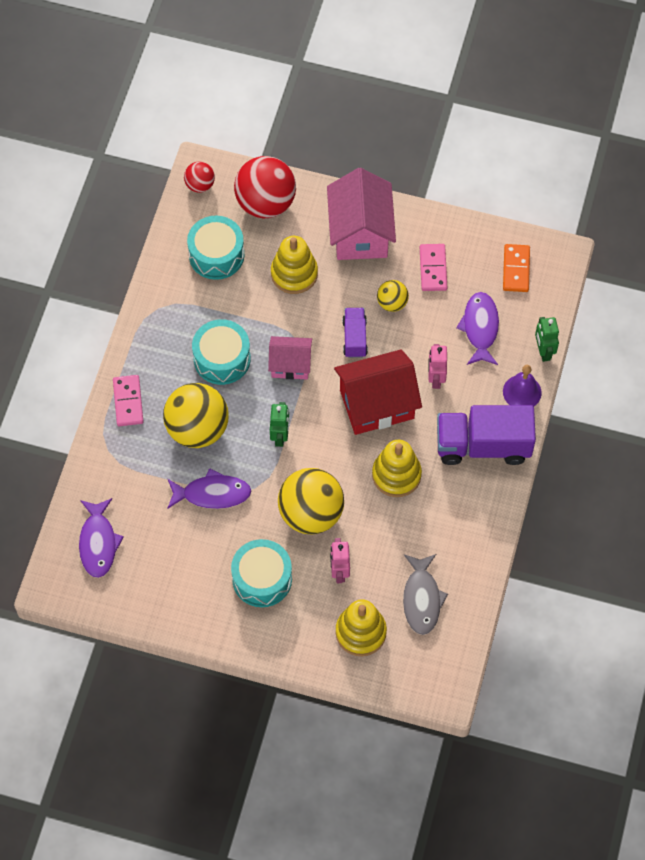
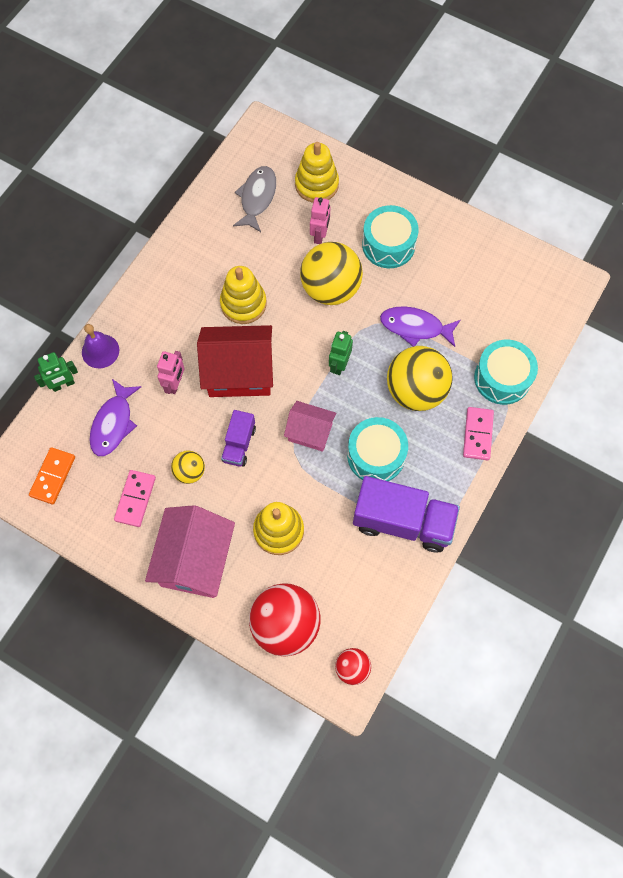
camera: 165 degrees left, 5 degrees up
(98, 543) = (528, 308): purple fish -> none
(216, 255) = (354, 574): turquoise drum -> turquoise drum (502, 378)
(483, 445) = (156, 311): purple truck -> purple truck (403, 521)
(543, 351) = (63, 384): green robot -> green robot turned 60 degrees clockwise

